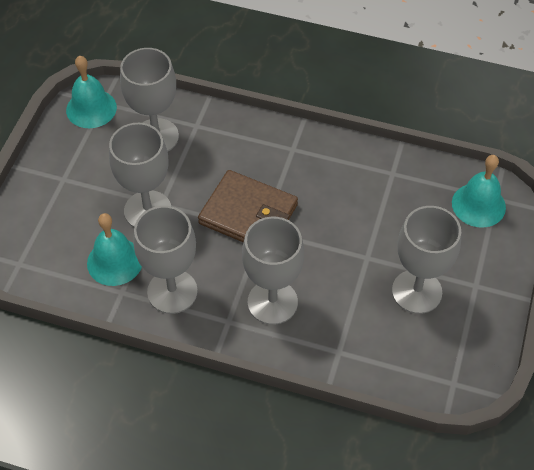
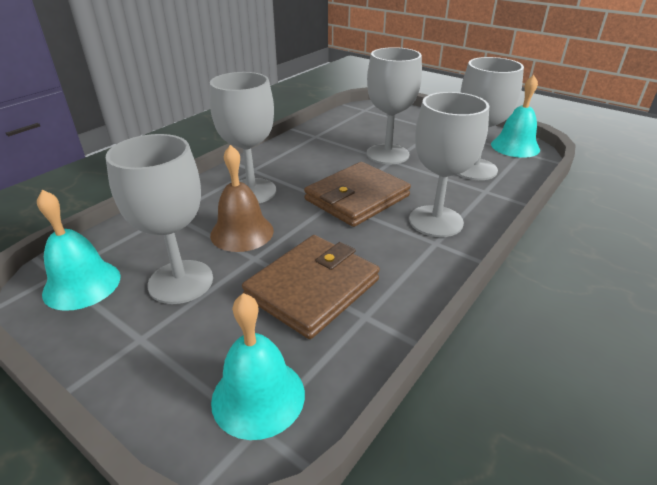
camera: 110 degrees right, 20 degrees down
(115, 261) = (344, 137): turquoise bell -> turquoise bell (82, 284)
(172, 291) = (300, 152): grey goblet -> grey goblet (436, 221)
(340, 280) = (242, 232): none -> brown bell
(382, 208) = (312, 288): none -> brown wallet

